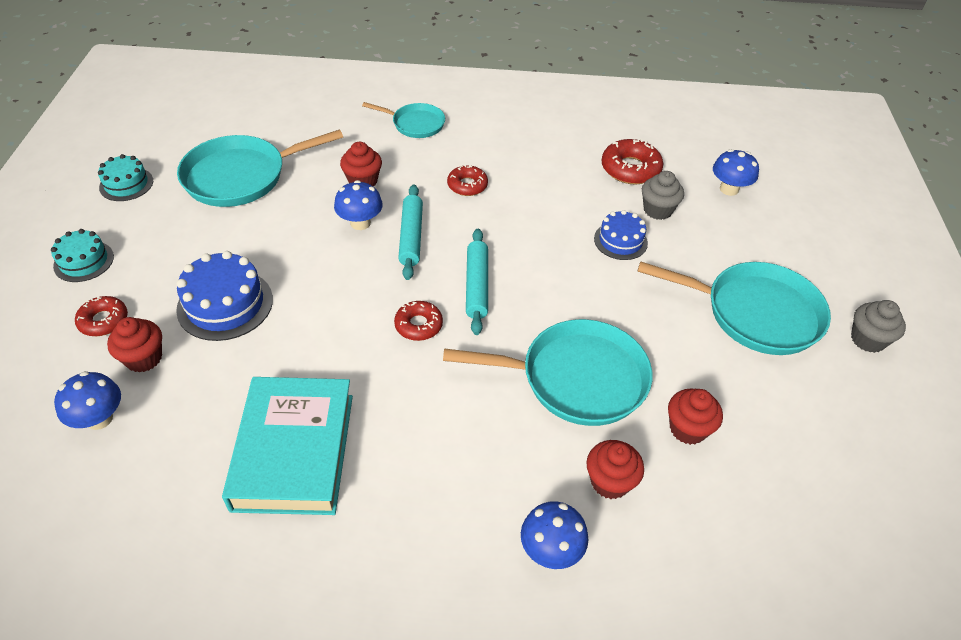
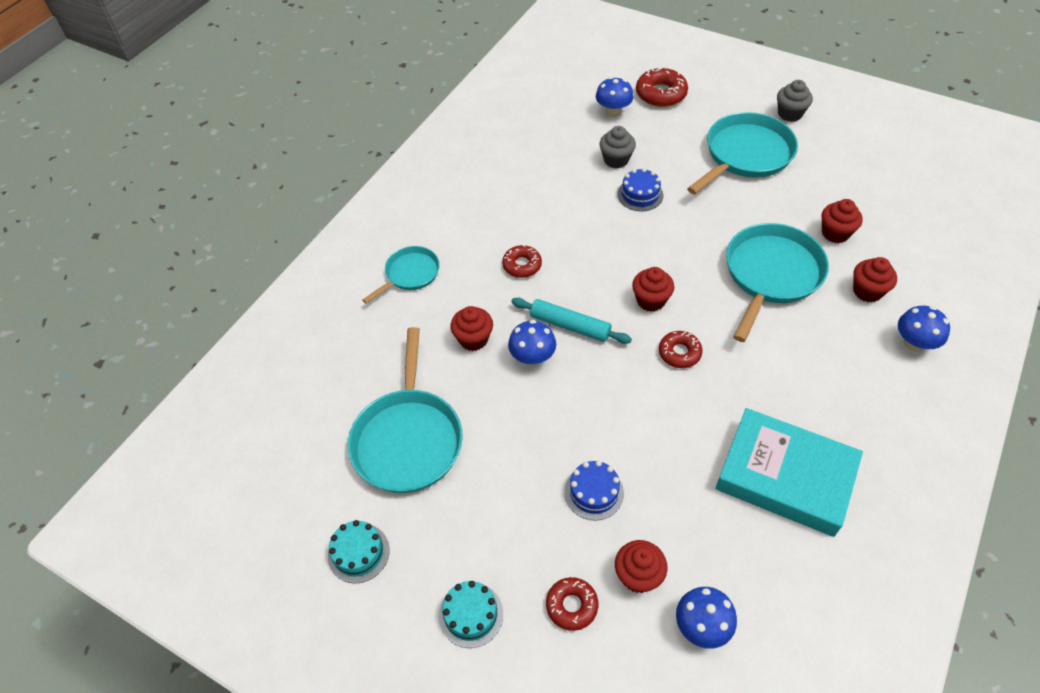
camera: 60 degrees left, 5 degrees up
(225, 304) = (594, 492): blue cake -> blue cake, size x0.63
(476, 286) = (650, 300): turquoise rolling pin -> red cupcake
(630, 169) = (559, 155): red donut -> red donut (661, 94)

